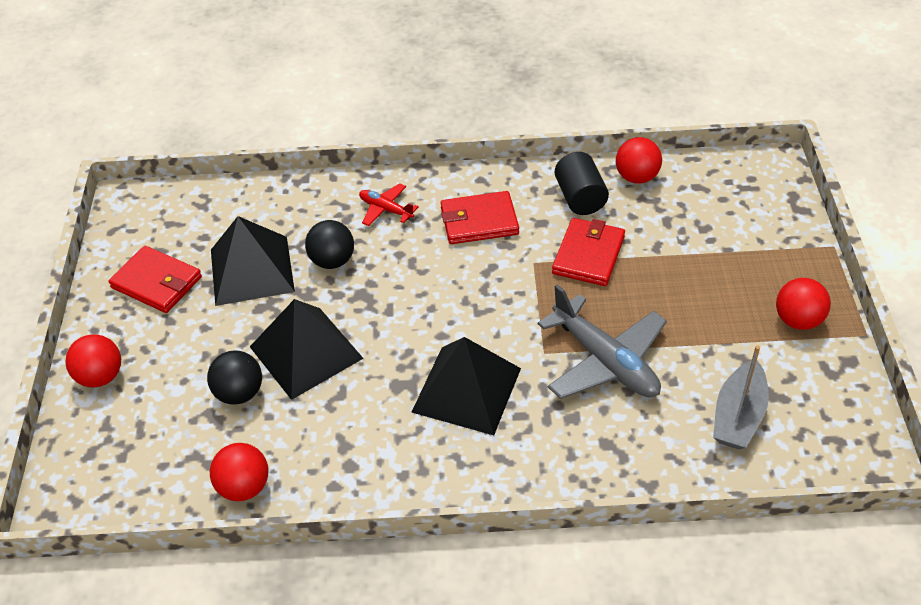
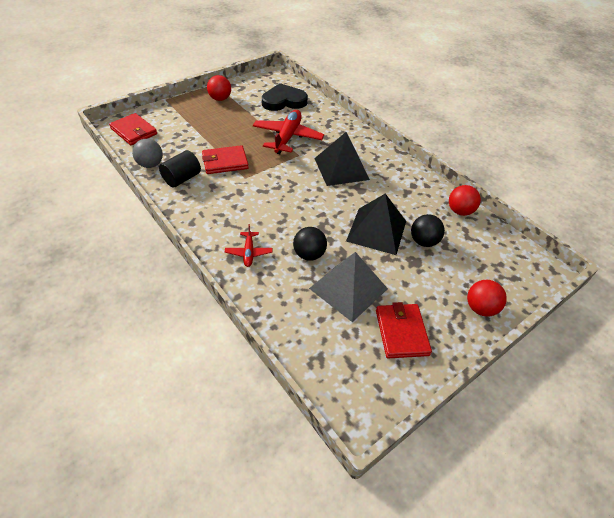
camera: 130 degrees left, 0 degrees up
(251, 270) = (348, 288): black pyramid -> grey pyramid
(479, 221) = (229, 208): red wallet -> red wallet (134, 131)
(605, 361) = (287, 137): grey plane -> red plane
(636, 177) = (150, 165): red ball -> grey ball
(738, 416) = (284, 101): grey boat -> black heart

